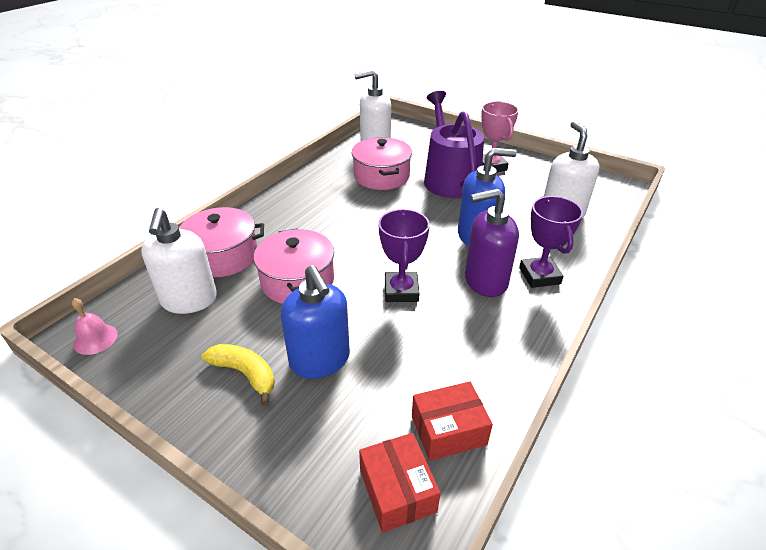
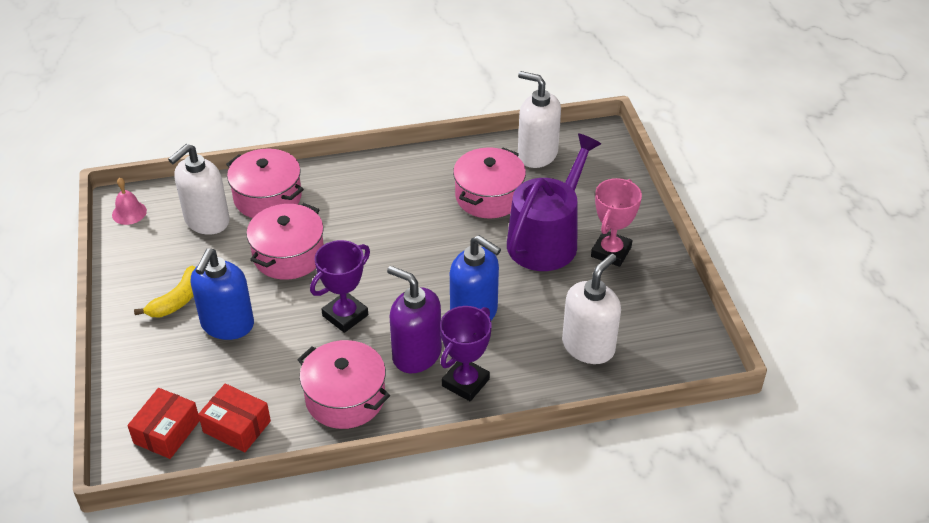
camera: 45 degrees right, 5 degrees up
(245, 374) = (177, 300): yellow banana -> yellow banana turned 45 degrees clockwise
(489, 341) = (345, 398): none -> pink pot

